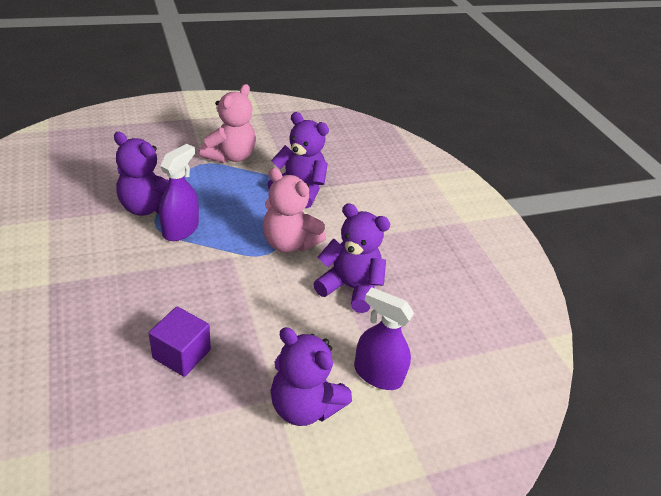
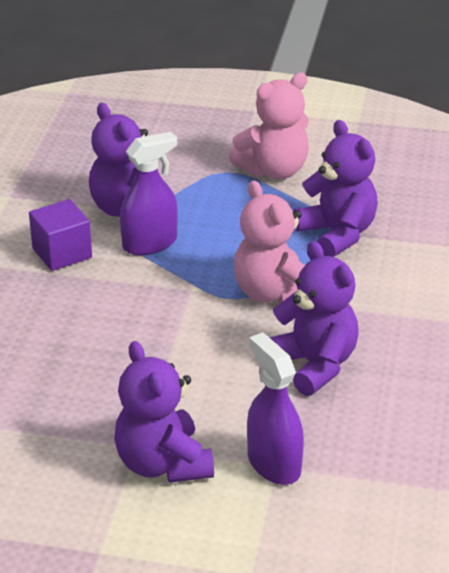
camera: 35 degrees right, 5 degrees down
(182, 354) = (65, 372): purple cube -> purple cube (62, 253)

